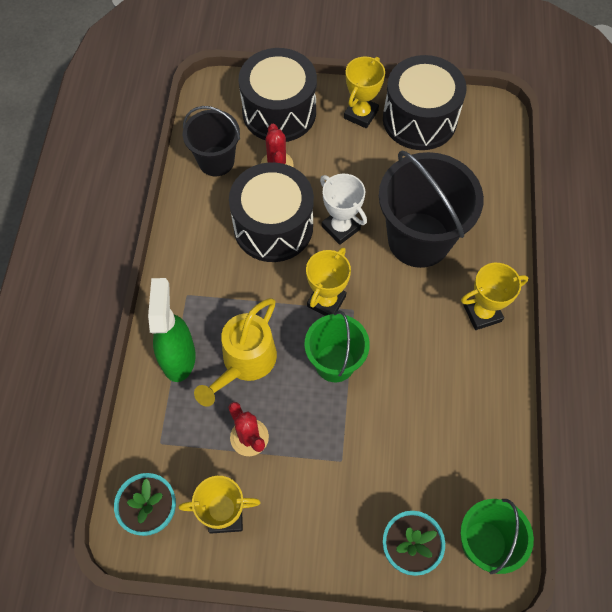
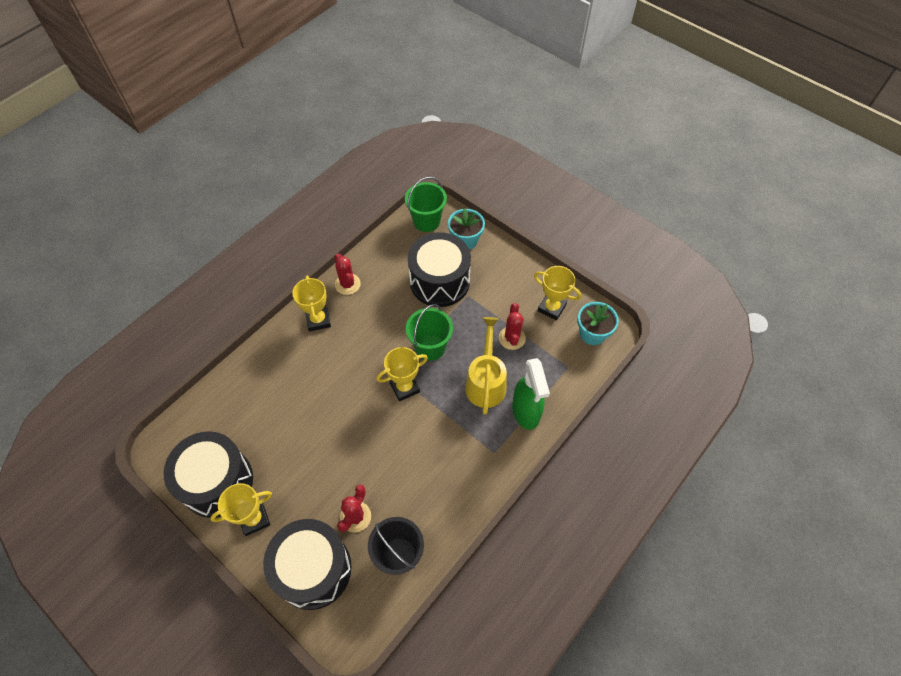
camera: 145 degrees left, 5 degrees down
(178, 357) = (526, 412): green spray bottle -> green spray bottle turned 45 degrees counterclockwise
(244, 363) = (486, 381): yellow watering can -> yellow watering can turned 60 degrees counterclockwise
(273, 227) = (398, 465): black drum -> black drum (439, 281)
(341, 228) = (352, 432): white trophy -> none
(419, 239) = (310, 389): black bucket -> none
(482, 313) = (318, 320): yellow trophy -> yellow trophy turned 60 degrees clockwise
(494, 378) = (347, 284): none -> red cactus

